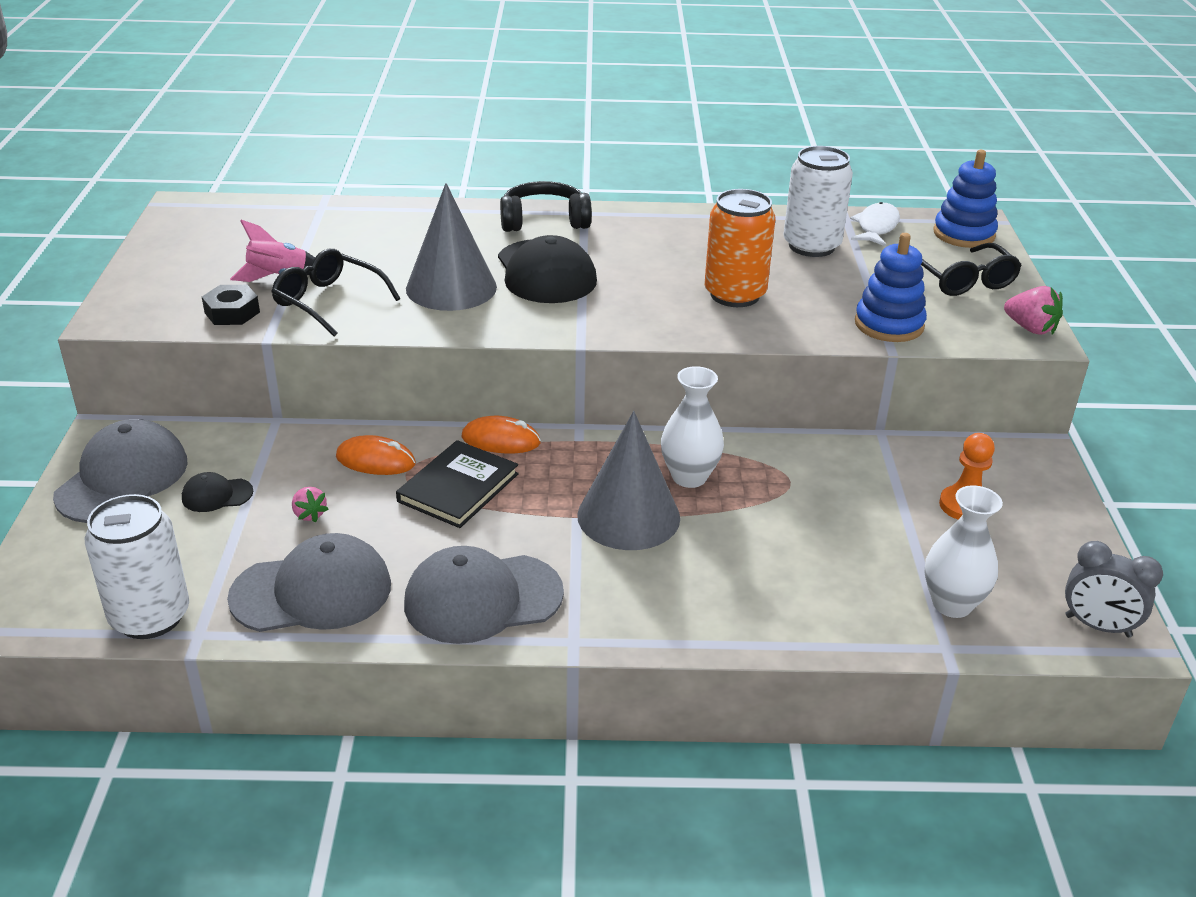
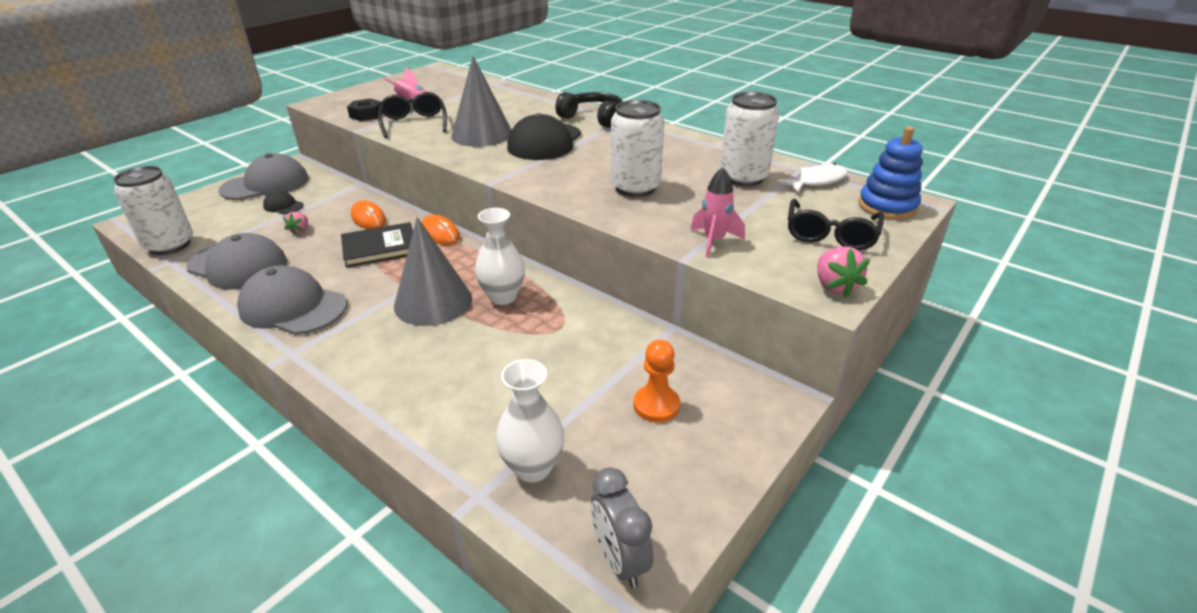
camera: 40 degrees right, 0 degrees up
(735, 295) = (635, 188): orange can -> white can
(889, 325) = (714, 241): blue stacking toy -> pink rocket

